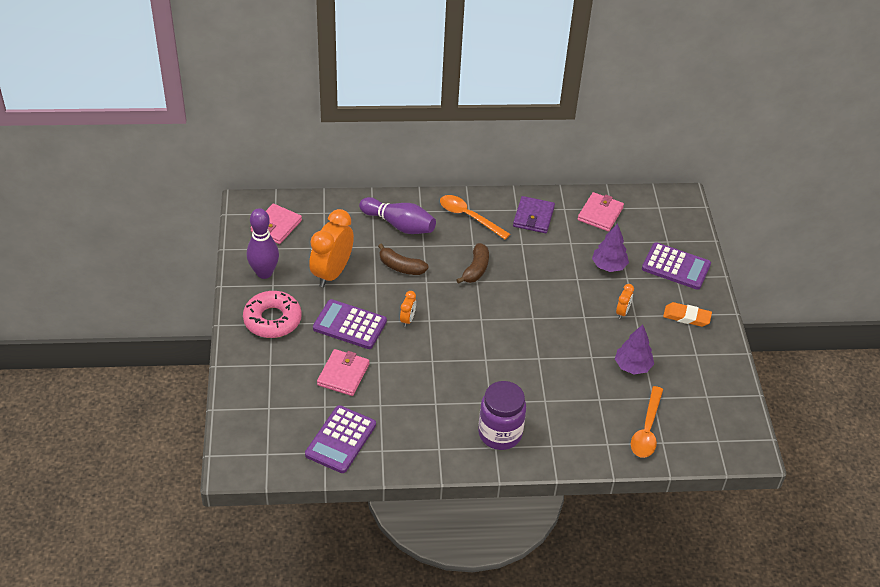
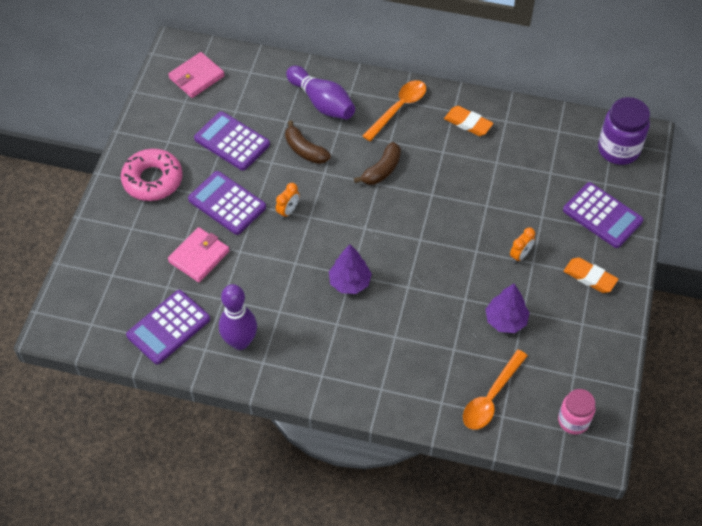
camera: 20 degrees right, 10 degrees up
(264, 273) = (164, 126): purple bowling pin -> purple bowling pin (240, 342)
(332, 273) = (232, 141): orange clock -> purple calculator
(469, 217) = (398, 108): orange spoon -> orange spoon turned 75 degrees clockwise
(500, 433) = (332, 362): purple jar -> purple jar (618, 149)
(533, 217) = (468, 123): purple wallet -> orange eraser
(600, 214) = (543, 135): pink wallet -> none
(609, 266) = (527, 198): purple tree -> purple tree (350, 282)
(721, 431) = (573, 420): none -> pink jar

